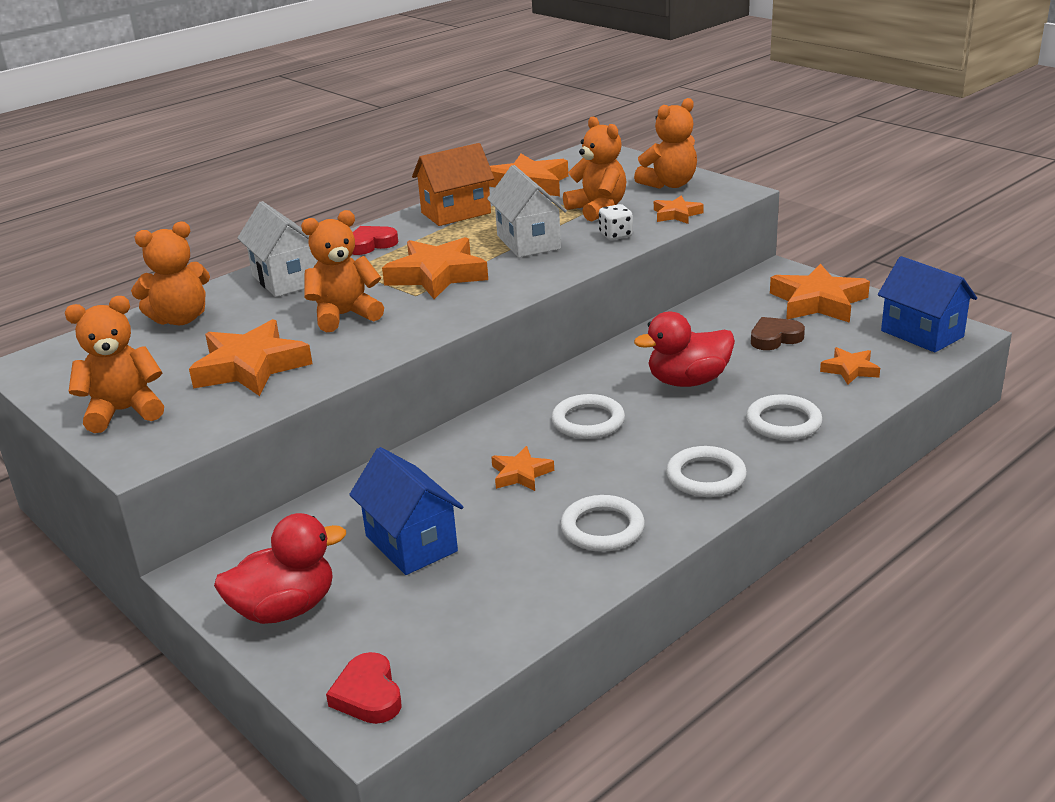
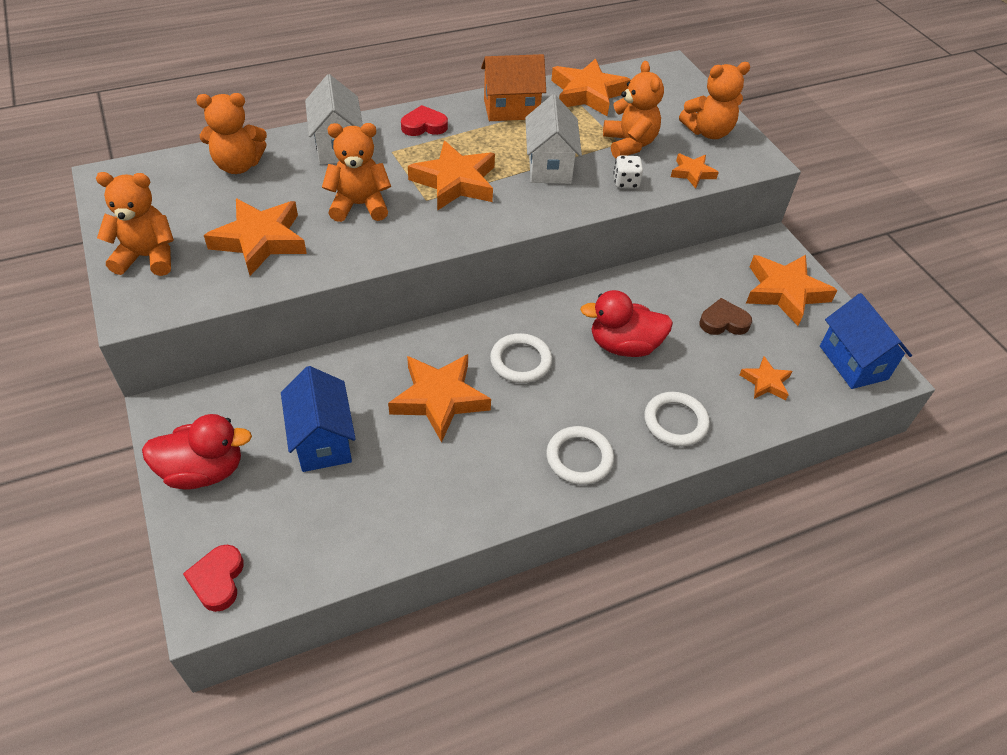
camera: 15 degrees right, 20 degrees up
(521, 474) = (439, 399): orange star -> orange star, size x1.88
(602, 528) = (469, 482): white ring -> none

